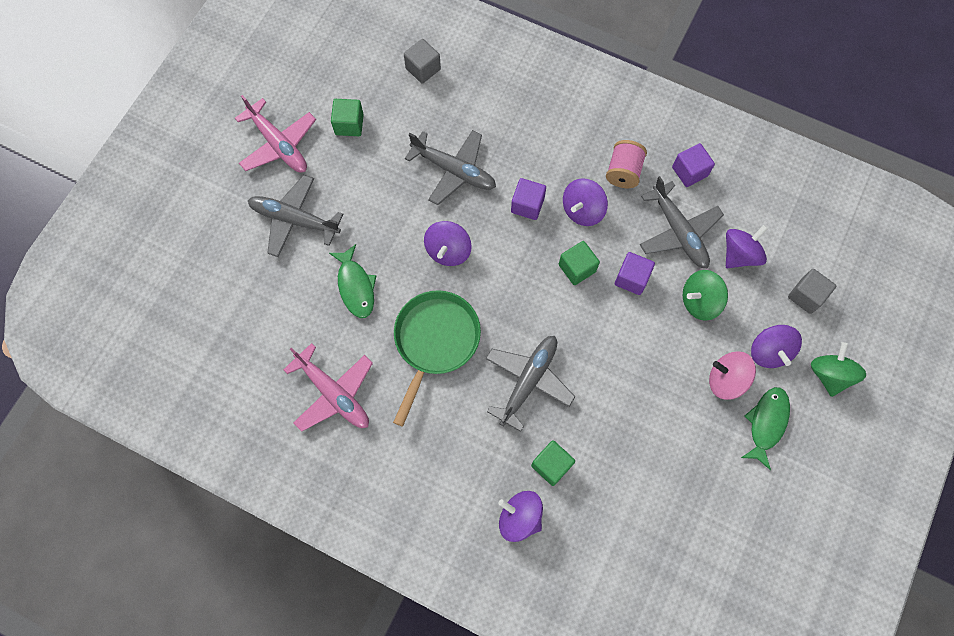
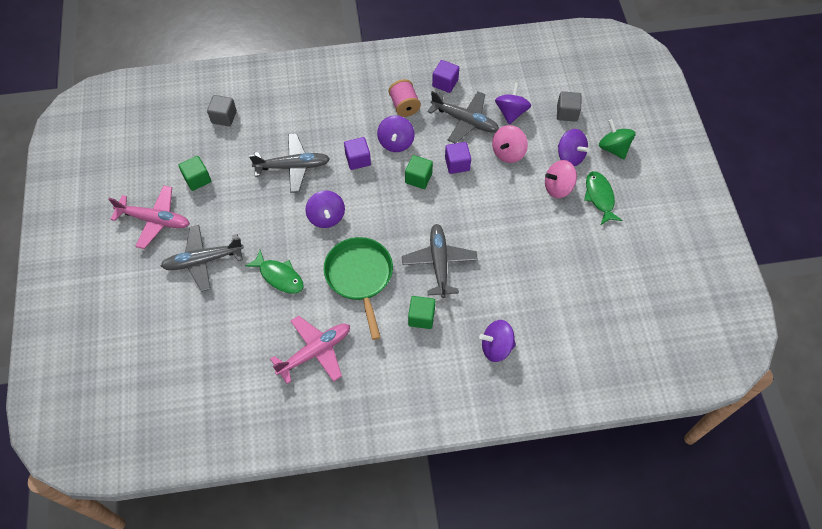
camera: 35 degrees left, 10 degrees down
(333, 393) = (315, 352): pink plane -> pink plane turned 45 degrees counterclockwise
(551, 465) = (492, 303): green cube -> green cube (421, 317)
(700, 301) = (508, 152): green spinning top -> pink spinning top

